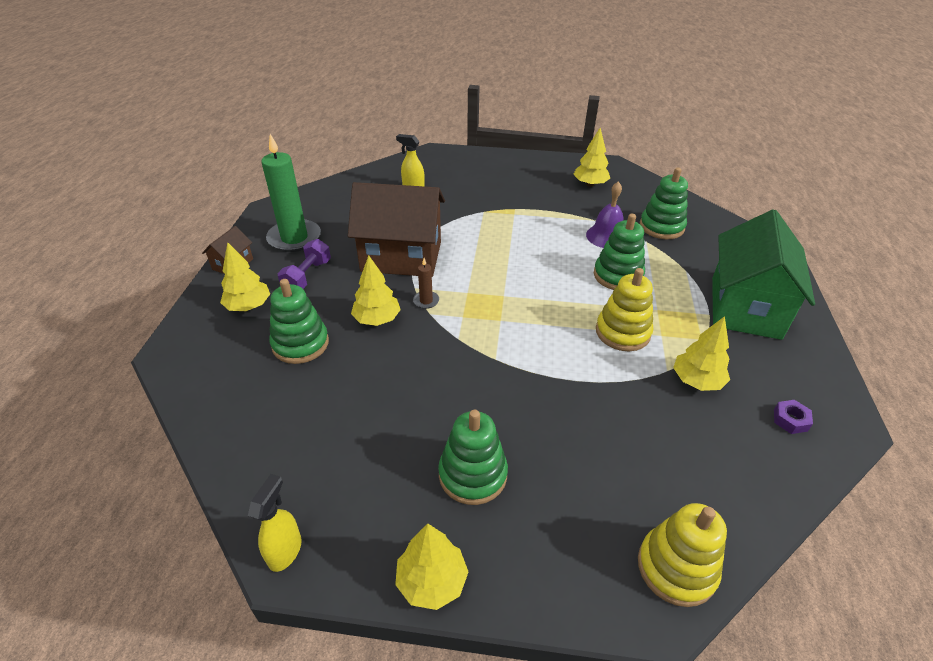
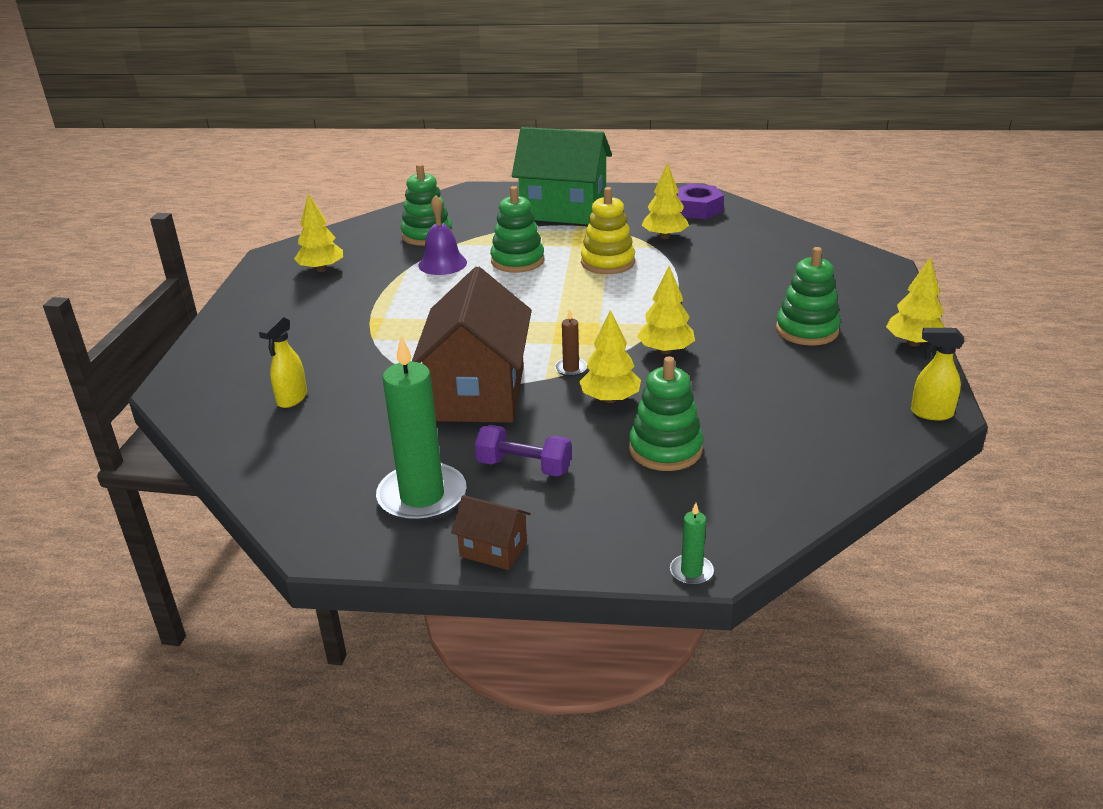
camera: 90 degrees left, 10 degrees down
(165, 343) = (691, 572): none -> green candle
(248, 306) = (598, 509): yellow tree -> yellow tree (666, 351)
(676, 568) = (847, 256): yellow stacking toy -> none
(790, 420) = (697, 209): purple nut -> purple nut, size x1.85

